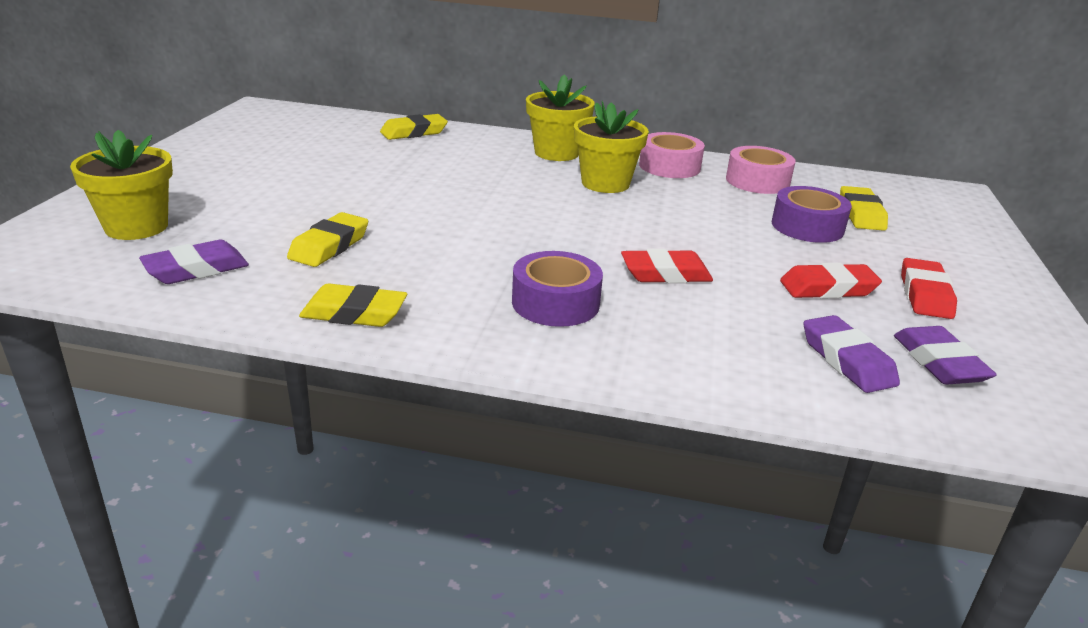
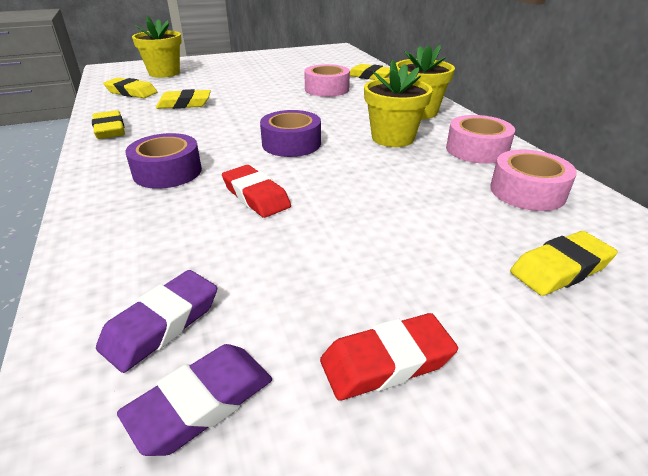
camera: 60 degrees right, 5 degrees up
(196, 269) = (131, 92): purple eraser -> yellow eraser
(418, 162) = (327, 89): none -> pink tape
(807, 226) = (460, 240): purple tape -> purple tape (291, 144)
(828, 288) = (319, 282): red eraser -> none

